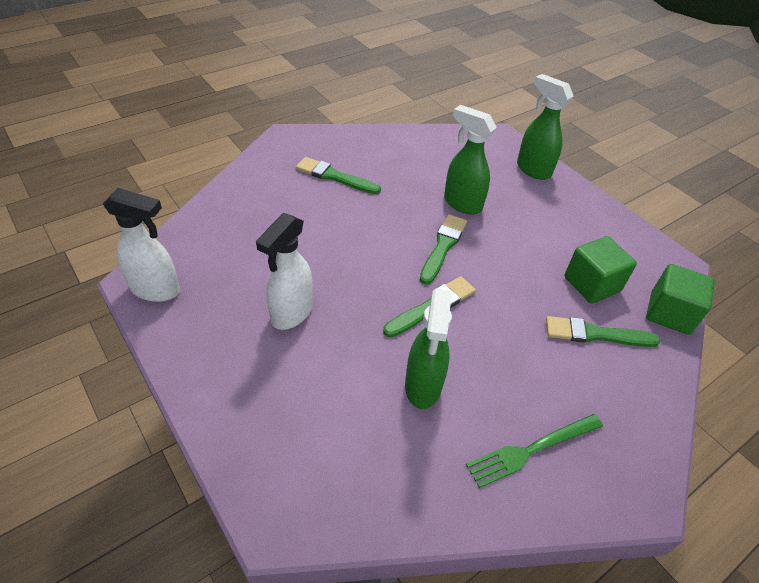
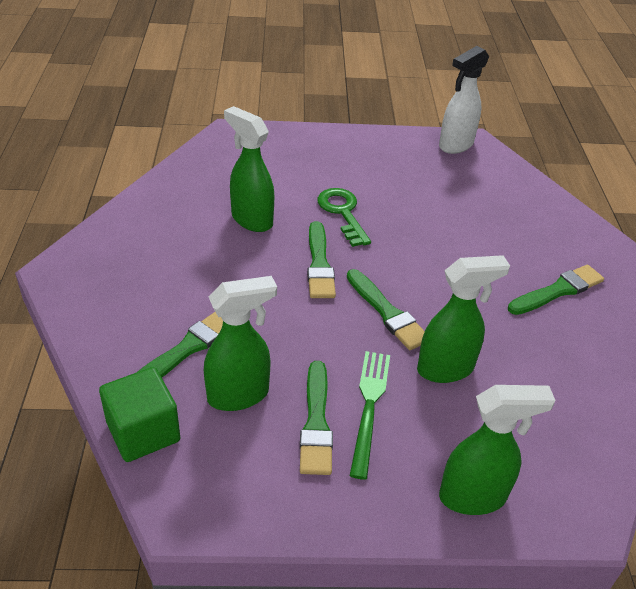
camera: 125 degrees right, 5 degrees down
(291, 313) = (379, 191): white spray bottle -> none
(349, 324) = (342, 213): none -> green key
(531, 449) = (149, 241): green fork -> green fork (369, 406)
(565, 241) = (316, 422): none -> green brush
(592, 284) = (239, 395): green cube -> green spray bottle

